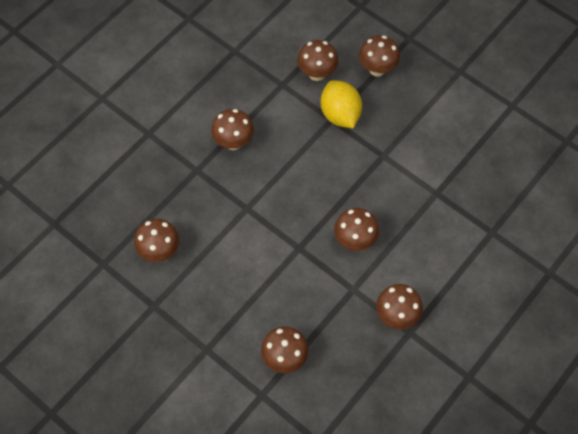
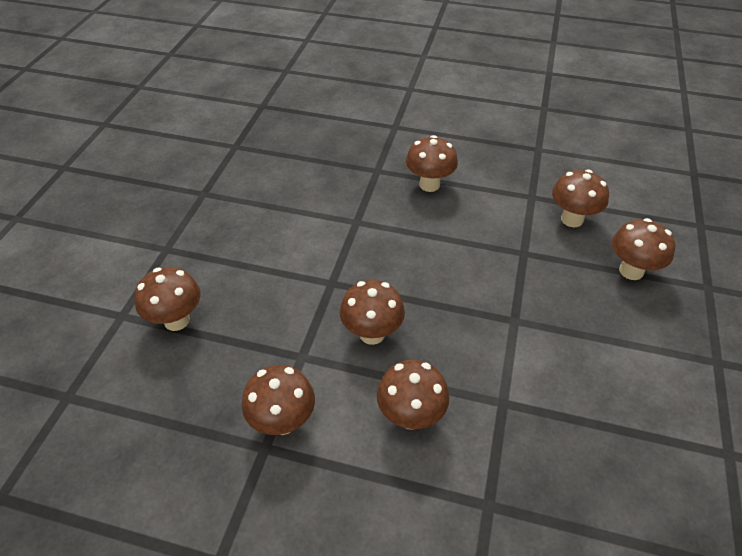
camera: 65 degrees right, 15 degrees down
(159, 251) = (267, 177): brown mushroom -> brown mushroom (410, 416)
(340, 115) = (536, 258): yellow lemon -> none

